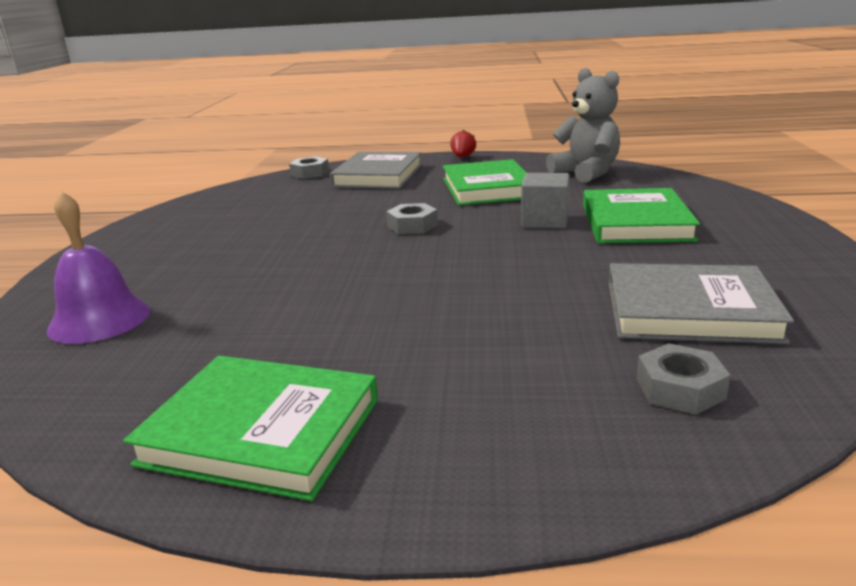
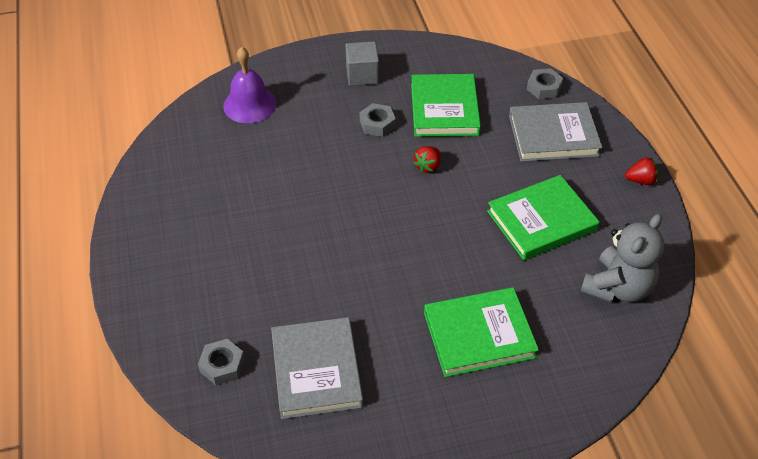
camera: 70 degrees right, 25 degrees up
(261, 431) = (162, 213): green book -> green book (444, 109)
(366, 223) = (428, 166): none -> red strawberry
(412, 226) = (430, 195): grey nut -> grey nut (377, 124)
(544, 221) = (465, 274): grey cube -> grey cube (362, 75)

